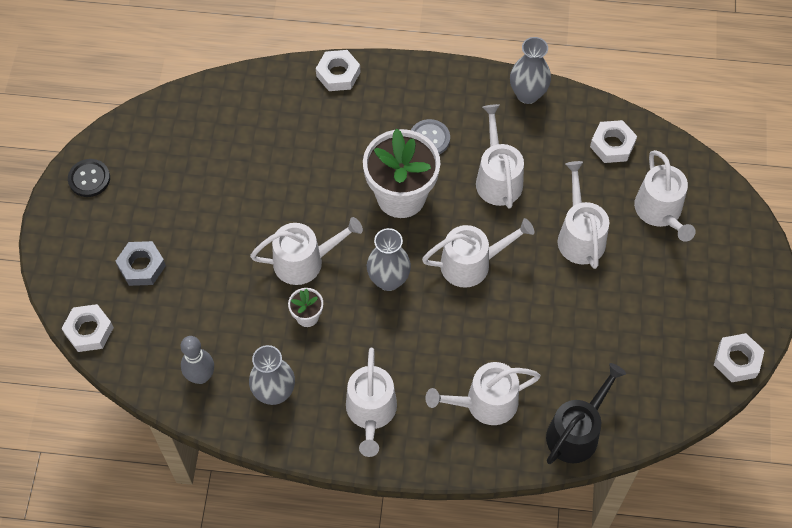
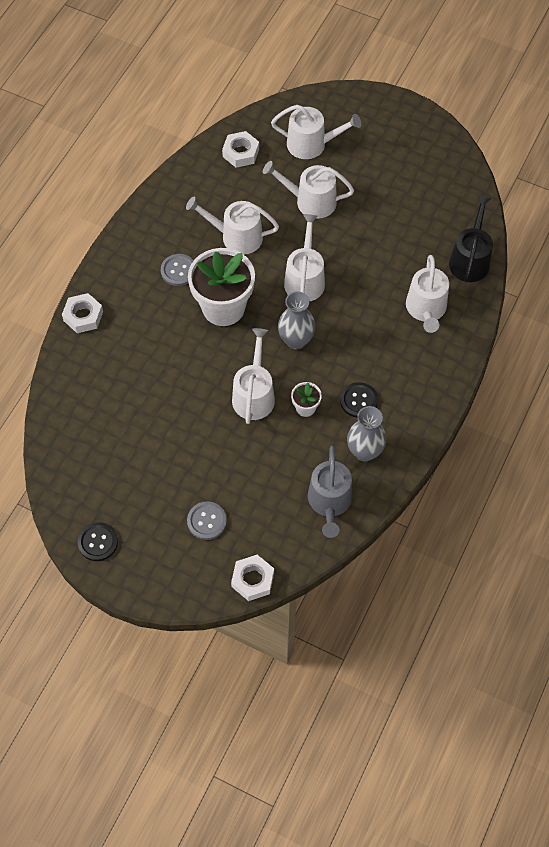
camera: 70 degrees left, 0 degrees up
(142, 266) = (207, 521): grey nut -> grey button
(201, 376) = (329, 502): grey bowling pin -> grey watering can
(336, 367) = (359, 401): none -> black button
(371, 412) = (406, 388): white watering can -> none
(527, 94) = (168, 191): grey vase -> none
(576, 432) = (470, 259): black watering can -> black watering can turned 45 degrees clockwise
(737, 360) = (449, 144): white nut -> none

